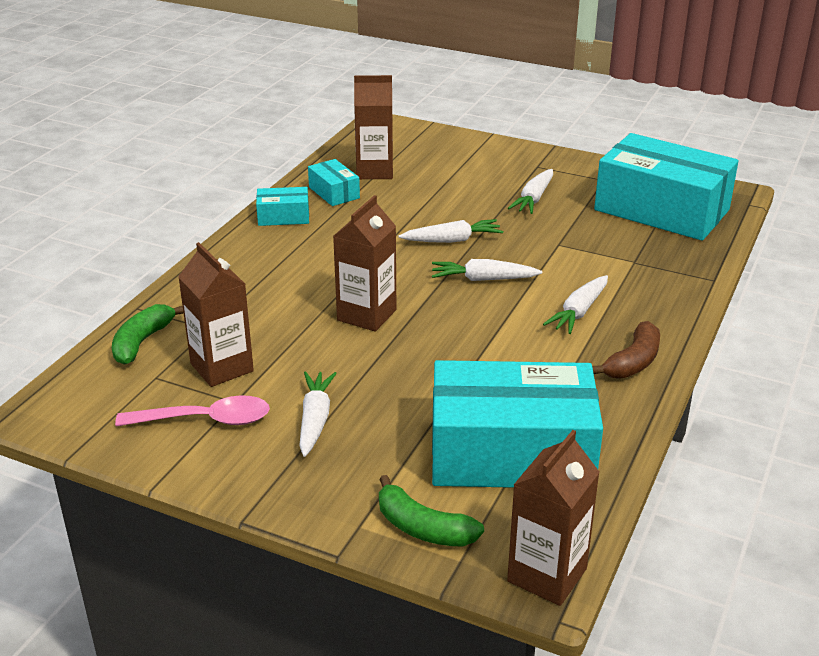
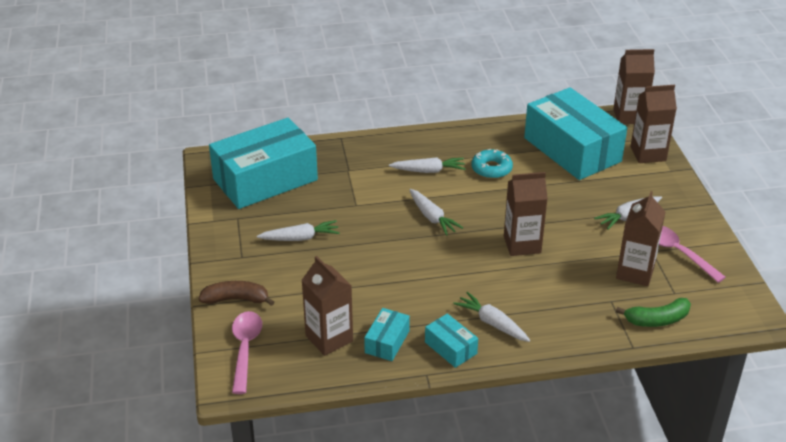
camera: 125 degrees left, 5 degrees up
(411, 138) = (245, 349): none -> pink spoon
(423, 528) = (648, 154): green banana -> brown carton
(452, 240) = (397, 250): white carrot -> white carrot (492, 323)
(535, 360) = (491, 169): none -> turquoise donut
(633, 362) = (456, 139): brown banana -> brown banana (236, 299)
(661, 210) = (265, 179): turquoise box -> turquoise box turned 60 degrees clockwise

